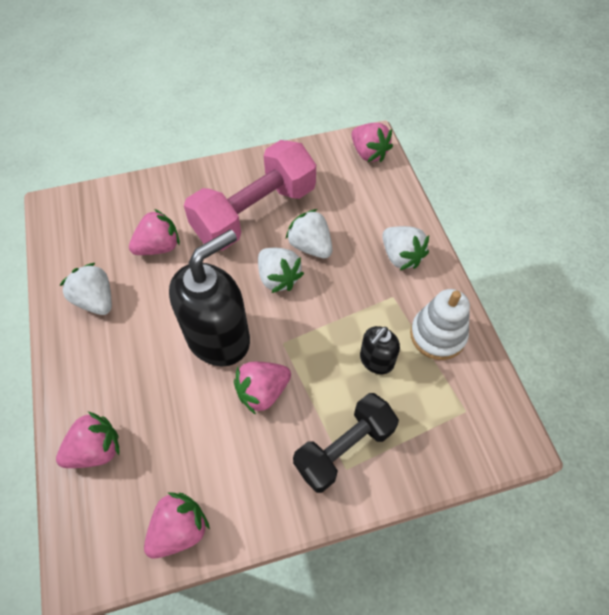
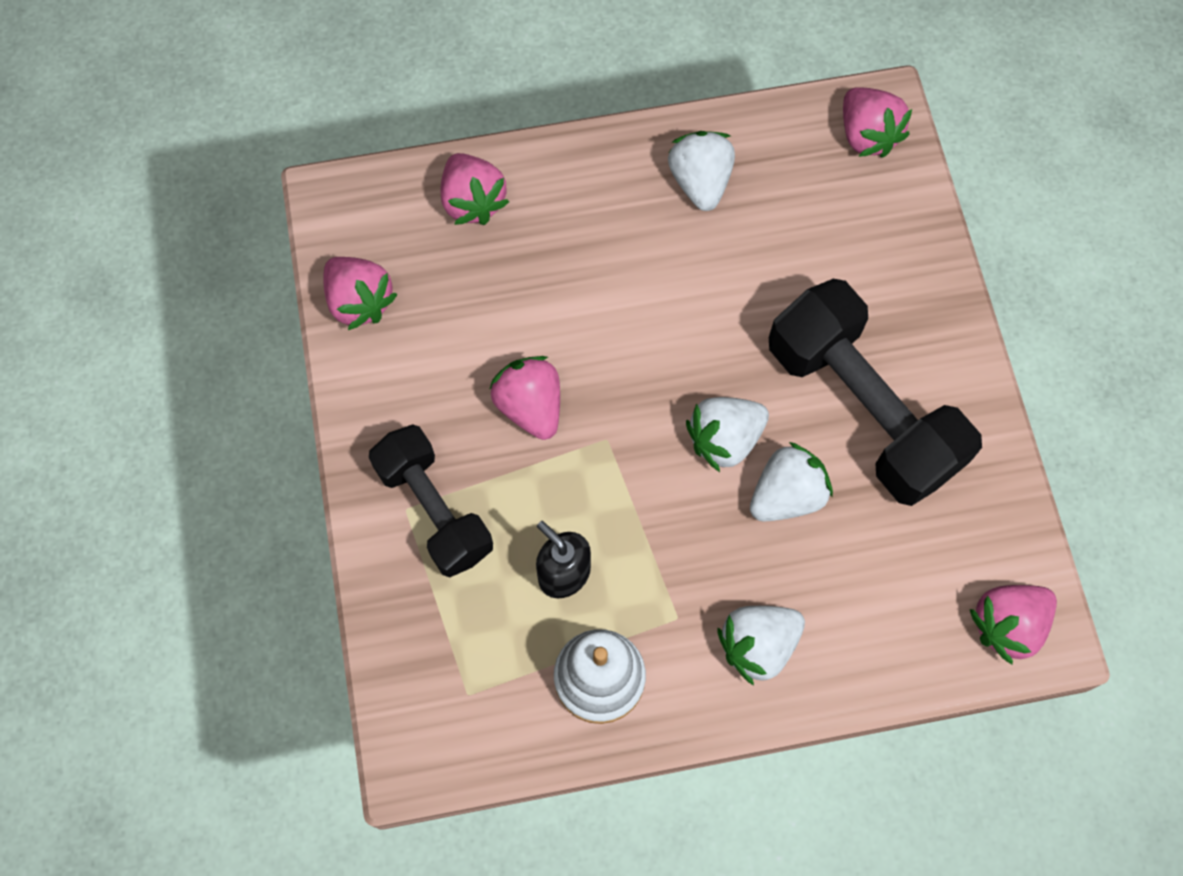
camera: 95 degrees right, 10 degrees up
(96, 300) = (700, 182): white strawberry -> white strawberry turned 60 degrees counterclockwise
(159, 247) = (795, 262): pink strawberry -> pink strawberry (867, 135)
(219, 337) = (623, 349): black soap dispenser -> none
(254, 213) = (862, 409): pink dumbbell -> black dumbbell

